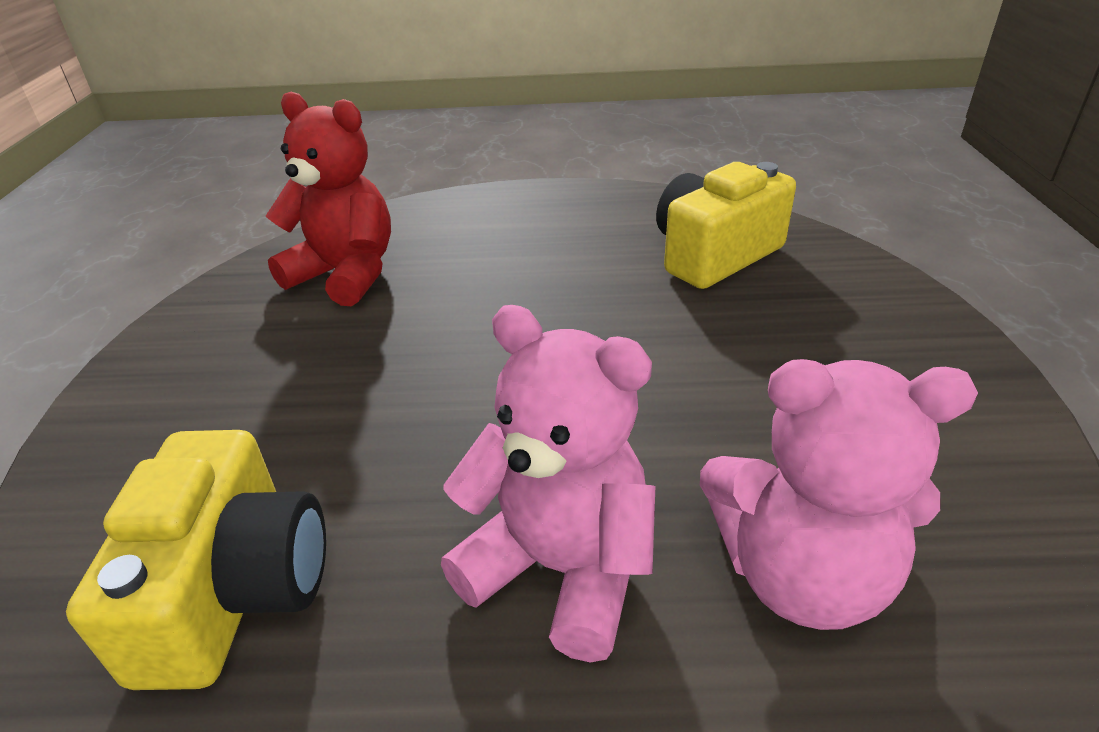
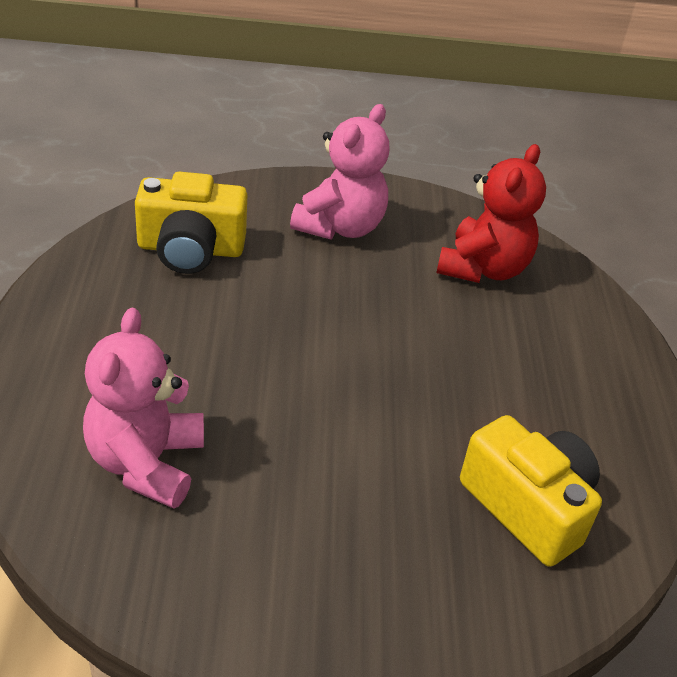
camera: 85 degrees right, 5 degrees up
(560, 568) = (176, 362): pink teddy bear -> pink teddy bear (340, 227)

